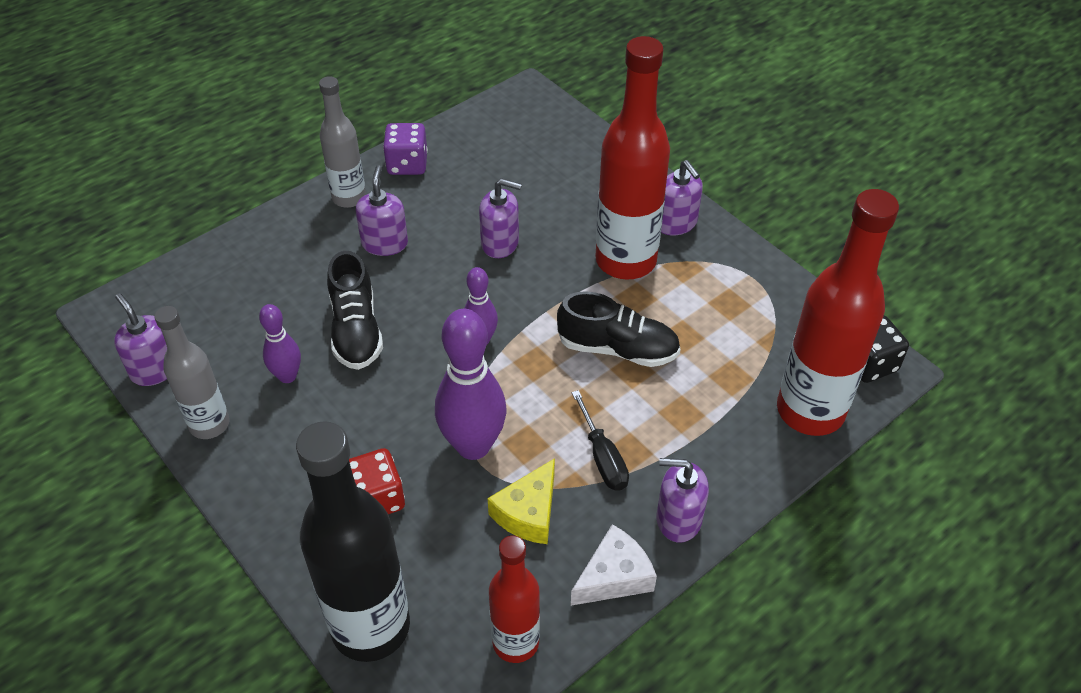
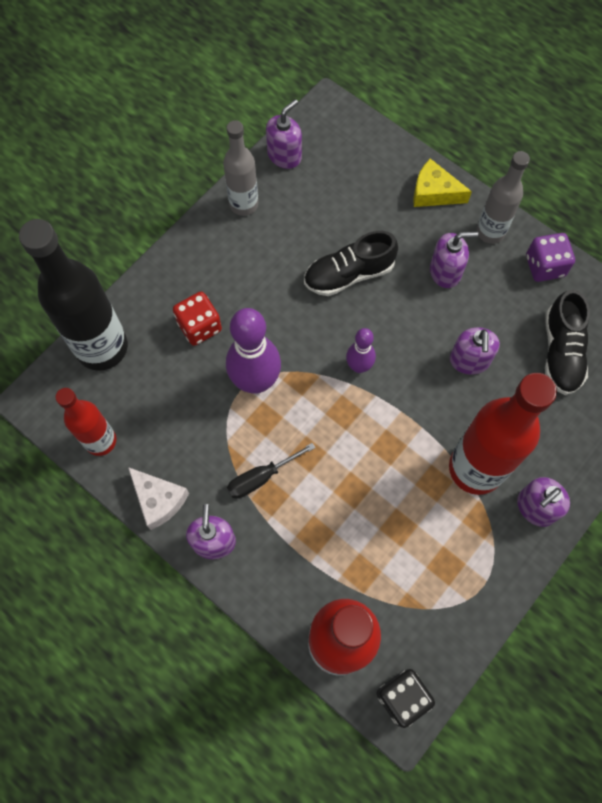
camera: 80 degrees right, 20 degrees up
(287, 376) = (295, 240): purple bowling pin -> none
(528, 512) = (203, 431): yellow cheese -> yellow cheese (434, 192)
(618, 349) = (372, 475): black shoe -> black shoe (561, 352)

